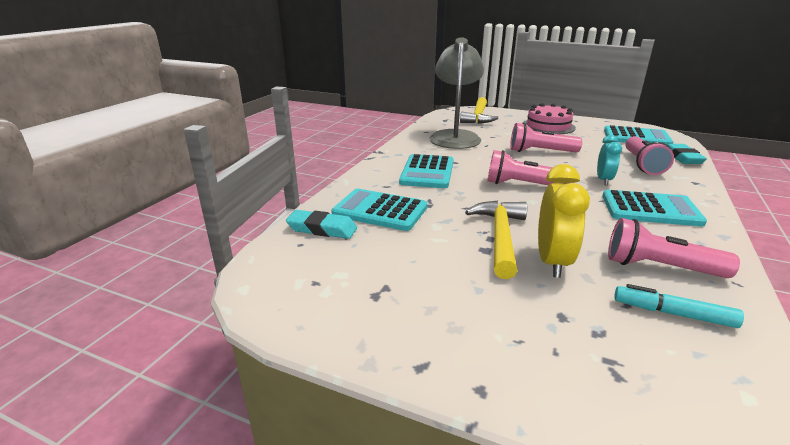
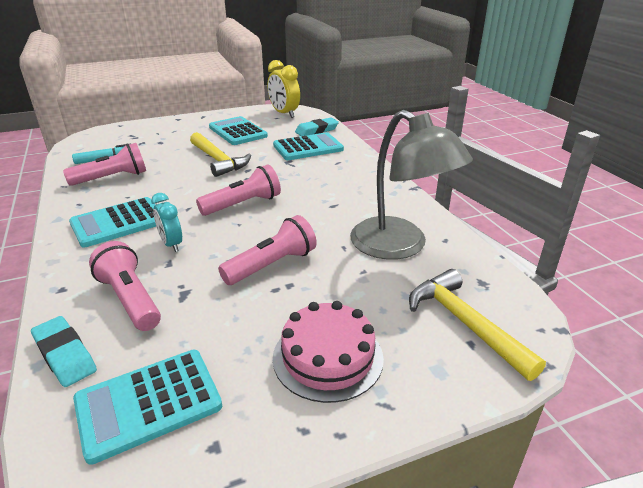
camera: 135 degrees right, 5 degrees up
(427, 172) = (333, 184): turquoise calculator -> turquoise calculator (237, 132)
(552, 262) = (177, 159): yellow clock -> yellow clock (284, 113)

